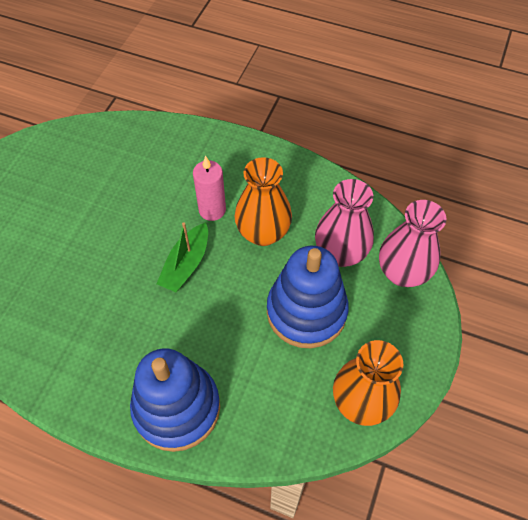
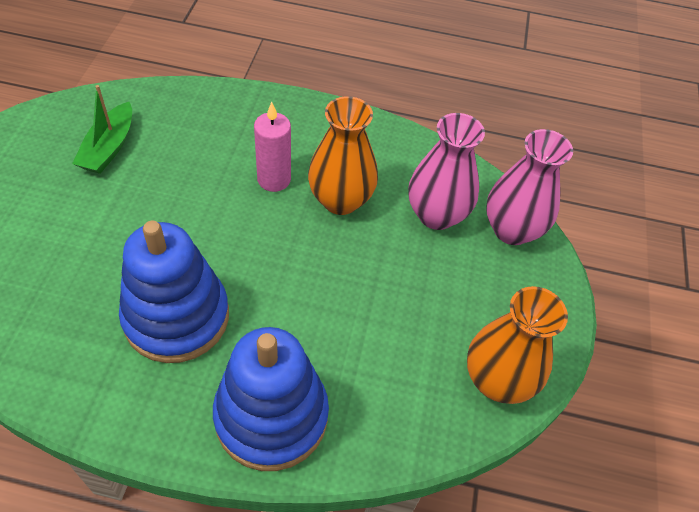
camera: 15 degrees left, 5 degrees down
(186, 264) = (253, 244): green boat -> green boat (109, 148)
(306, 311) = (410, 284): blue stacking toy -> blue stacking toy (176, 317)

